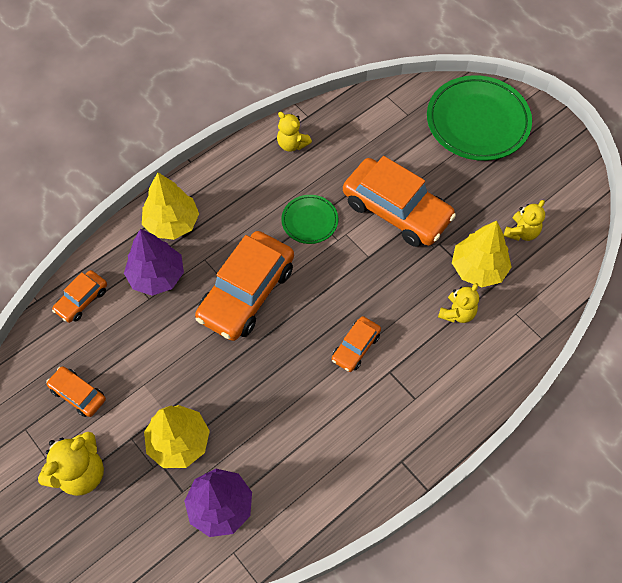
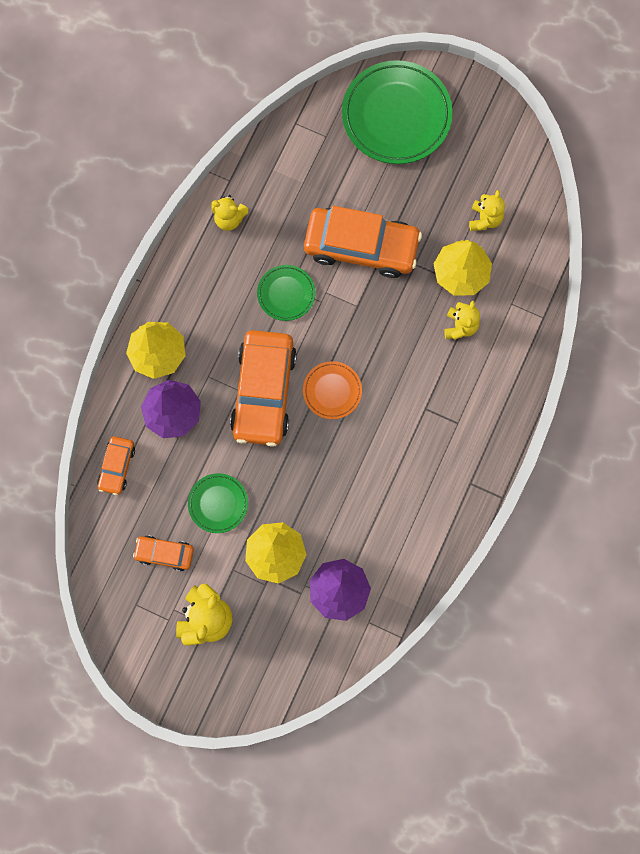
camera: 25 degrees left, 15 degrees up
(151, 371) = (218, 503): none -> green plate
(309, 318) = (332, 391): none -> orange plate
(356, 347) = (386, 399): orange car -> none

